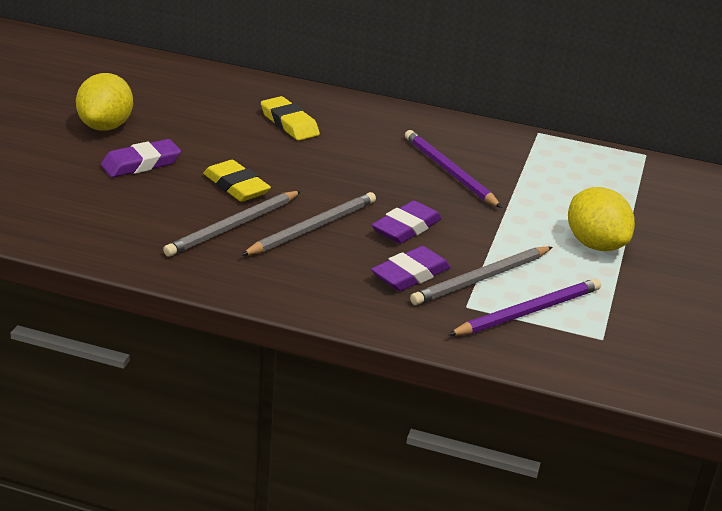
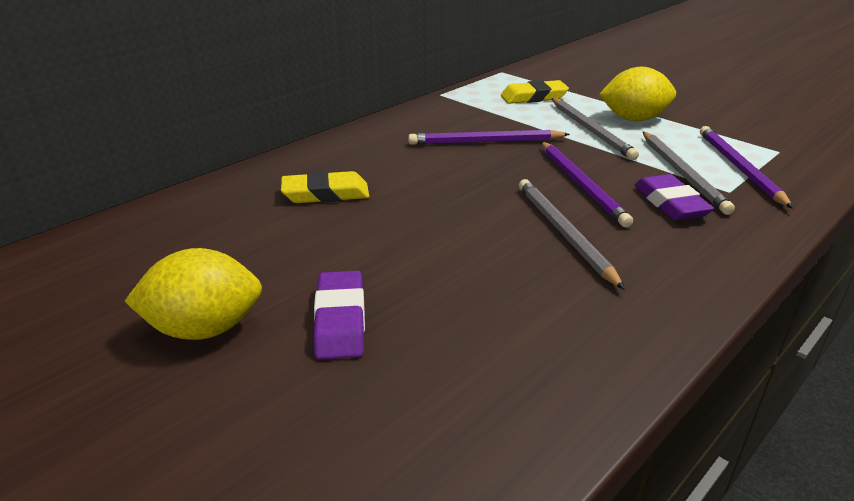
camera: 60 degrees left, 0 degrees up
(105, 126) = (204, 329): yellow lemon -> yellow lemon turned 45 degrees counterclockwise
(234, 226) = (541, 283): grey pencil -> grey pencil (590, 130)
(236, 186) = (446, 259): yellow eraser -> yellow eraser (533, 97)
(406, 228) = (581, 185): purple eraser -> purple pencil

